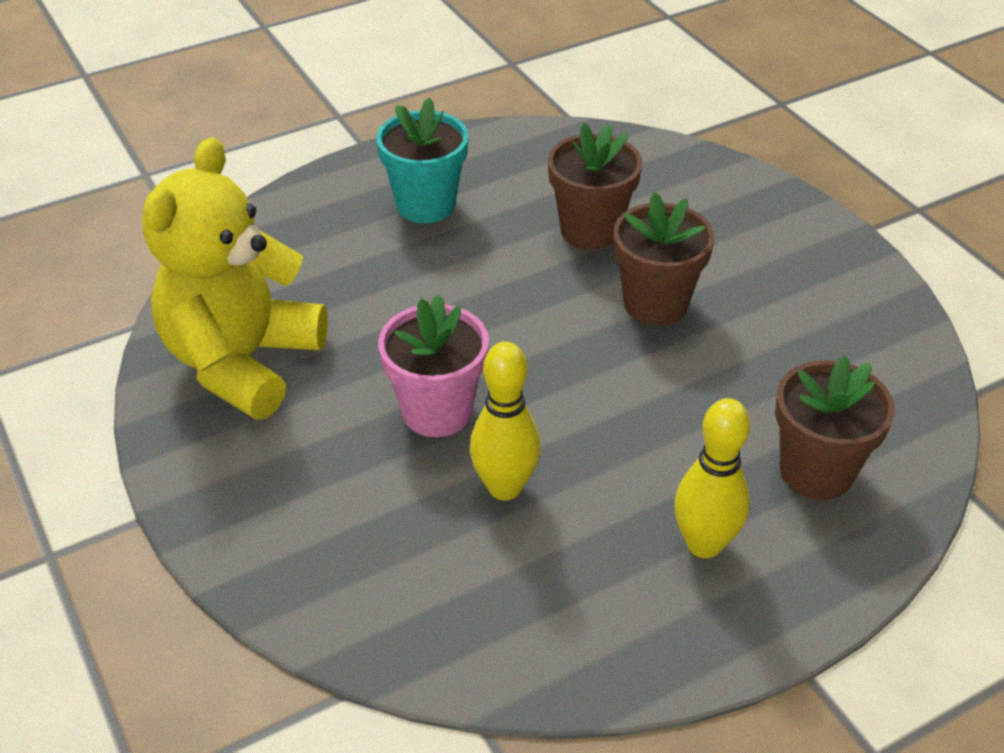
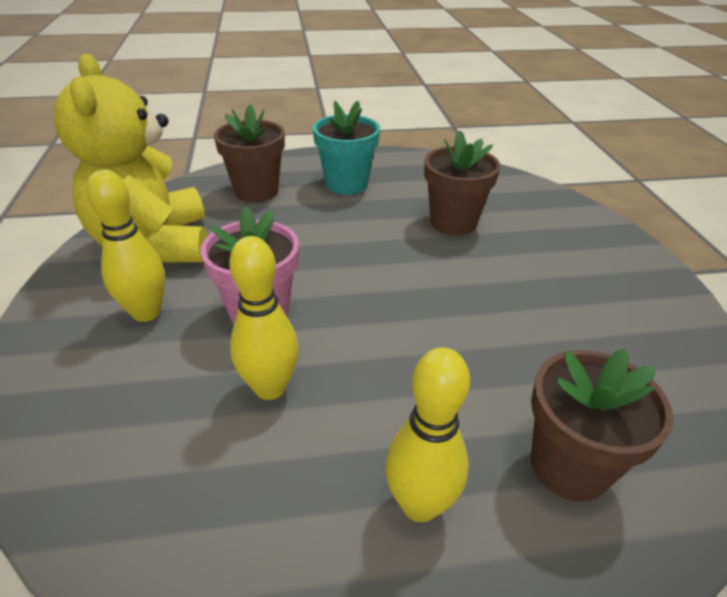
camera: 20 degrees right, 5 degrees down
(242, 362) = (154, 245): yellow teddy bear -> yellow teddy bear turned 60 degrees counterclockwise
(307, 449) = (146, 312): none -> yellow bowling pin
(655, 304) = (478, 281): brown flower pot -> brown flower pot (256, 191)

